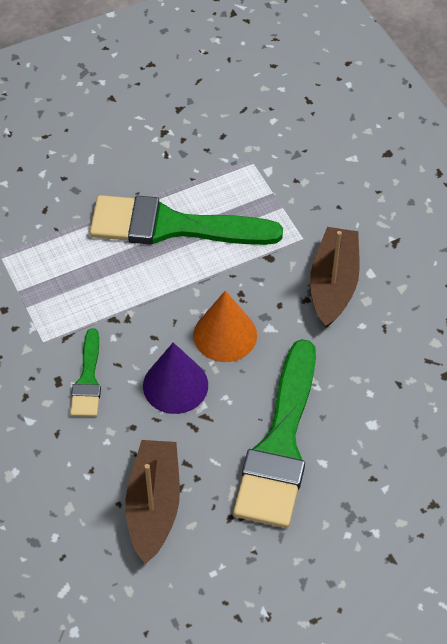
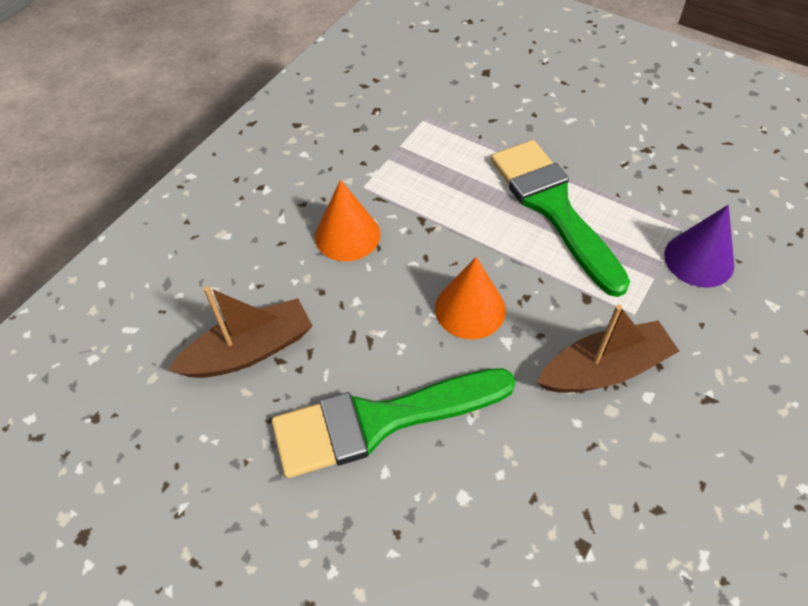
camera: 60 degrees right, 0 degrees up
(88, 380) = (347, 235): green brush -> orange cone
(175, 385) = (387, 300): purple cone -> purple cone (699, 259)

